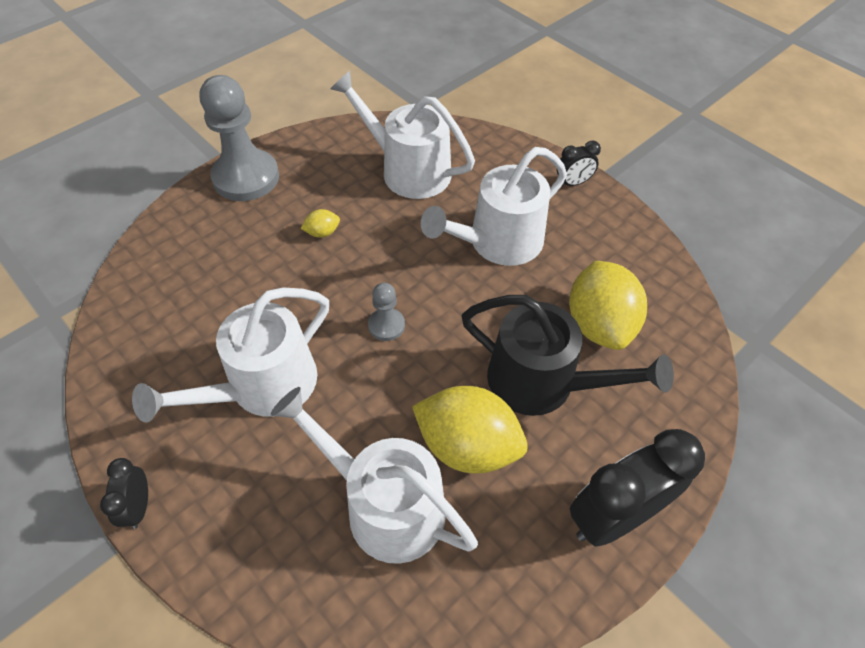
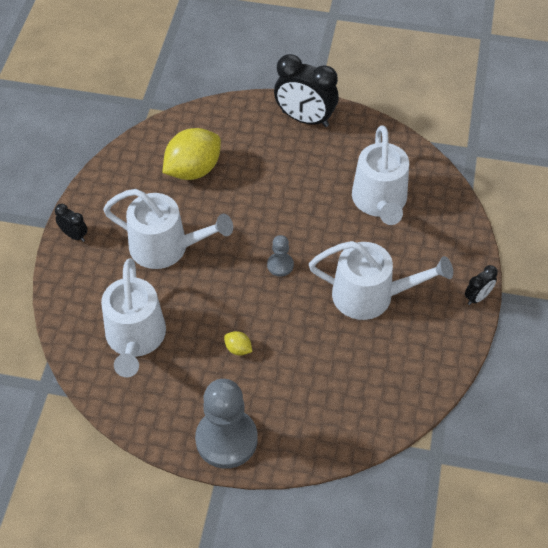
camera: 125 degrees left, 0 degrees up
(467, 446) = (320, 187): yellow lemon -> none
(542, 382) = (255, 176): black watering can -> none

